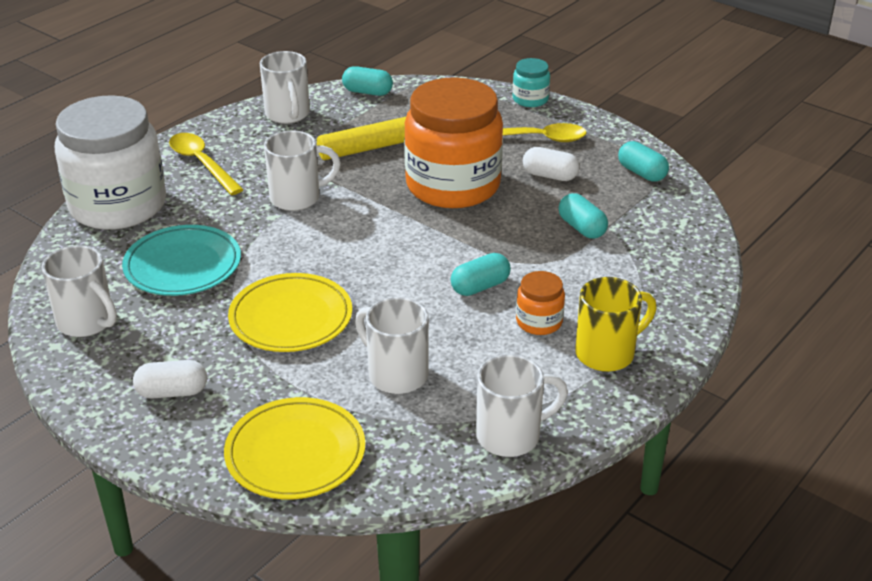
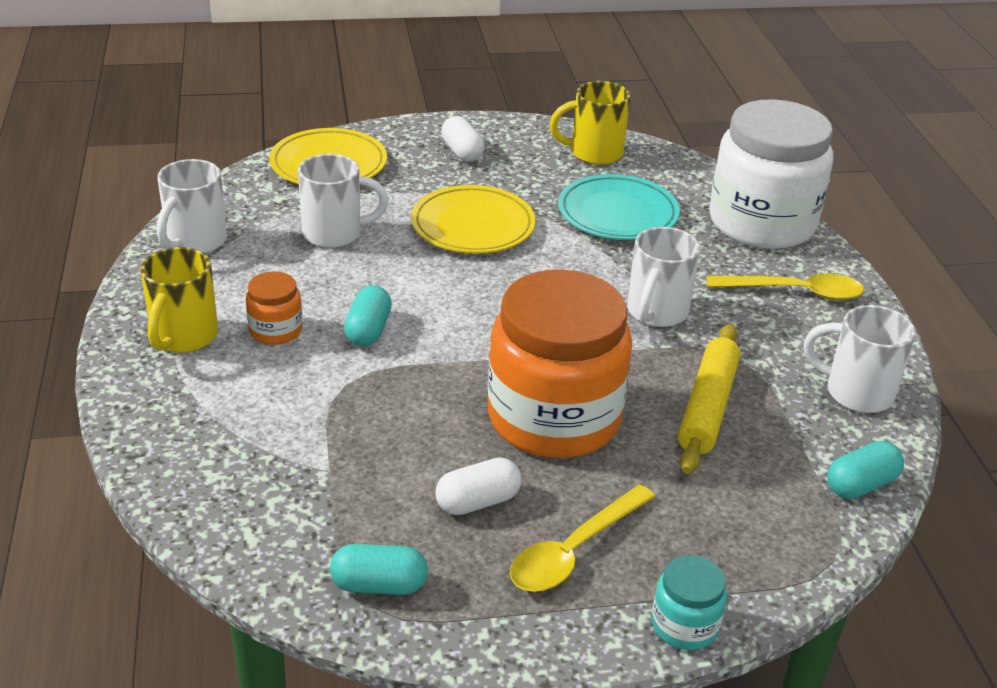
camera: 130 degrees right, 0 degrees up
(87, 322) = (594, 153): white mug -> yellow mug
(172, 392) = (462, 152): white capsule -> white capsule turned 60 degrees counterclockwise
(581, 228) = (354, 451): turquoise capsule -> none

